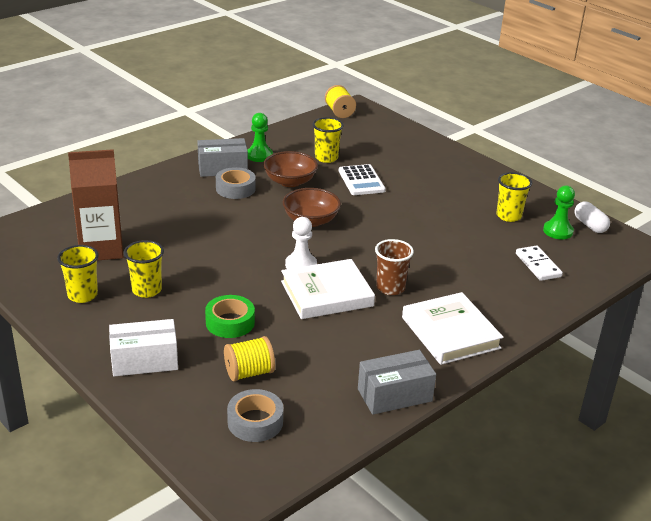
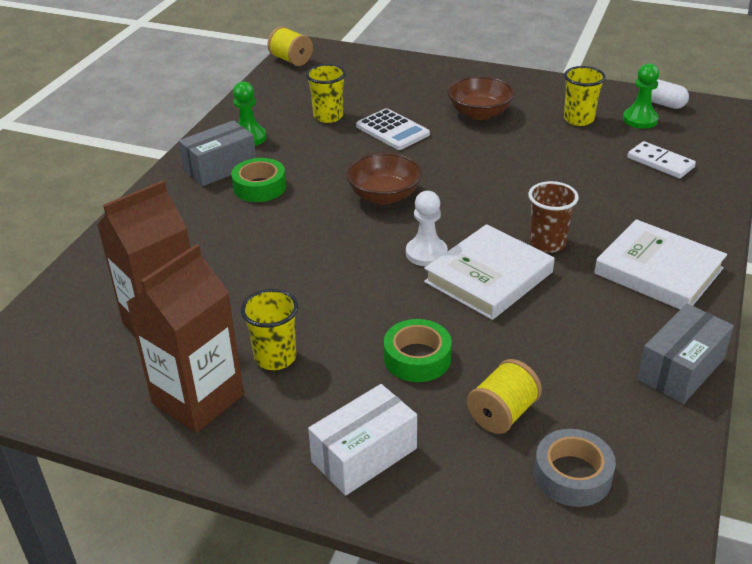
camera: 25 degrees left, 5 degrees up
(82, 295) = (198, 399): yellow cup -> brown carton
(235, 188) = (259, 187): grey tape -> green tape
(290, 182) = (315, 157): brown bowl -> brown bowl (479, 113)

